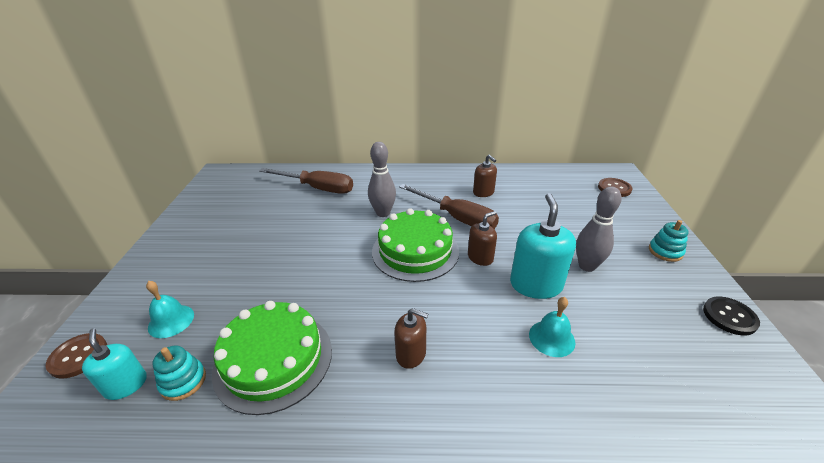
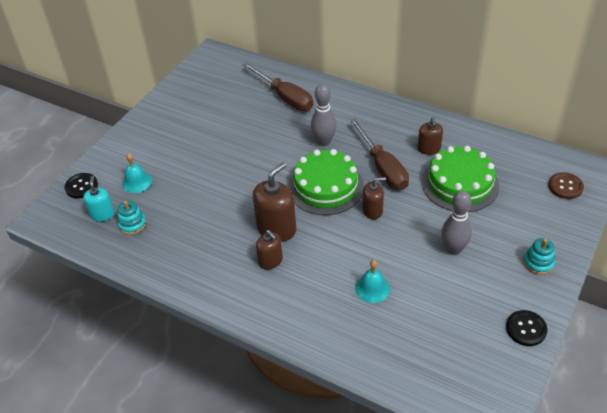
camera: 30 degrees right, 10 degrees up
(78, 356) = (81, 186): brown button -> black button
(273, 359) = (186, 231): green cake -> green cake (460, 184)
(392, 312) = (276, 228): none -> brown soap dispenser
(536, 284) = (397, 248): turquoise soap dispenser -> none

